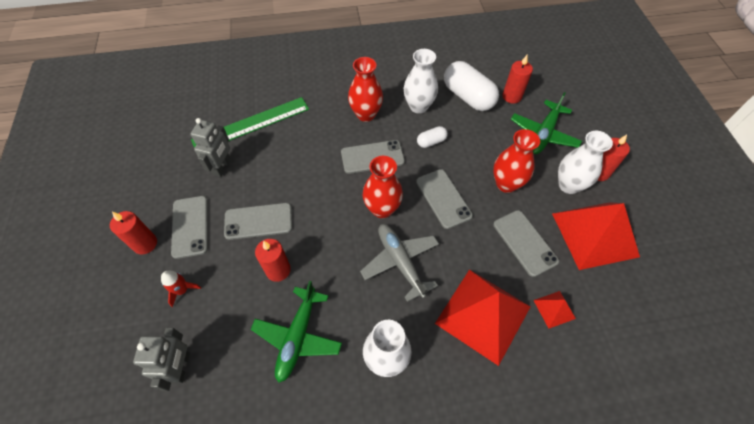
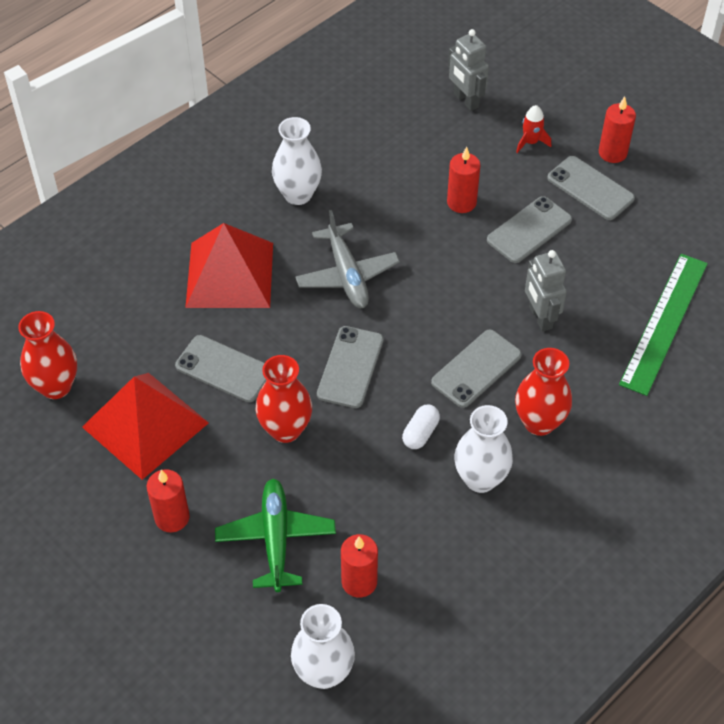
camera: 145 degrees right, 5 degrees down
(222, 167) = (633, 257): grey robot -> grey robot (540, 317)
(297, 337) = (390, 167): green plane -> none
(382, 209) = (411, 315): red vase -> red vase (56, 386)
(400, 262) = (347, 275): grey plane -> grey plane turned 45 degrees clockwise
(443, 198) = (350, 367): grey phone -> grey phone turned 75 degrees clockwise
(468, 97) = (423, 540): white capsule -> none
(554, 309) = (159, 318): red pyramid -> none
(568, 185) = (204, 474): white vase -> white vase (323, 672)

